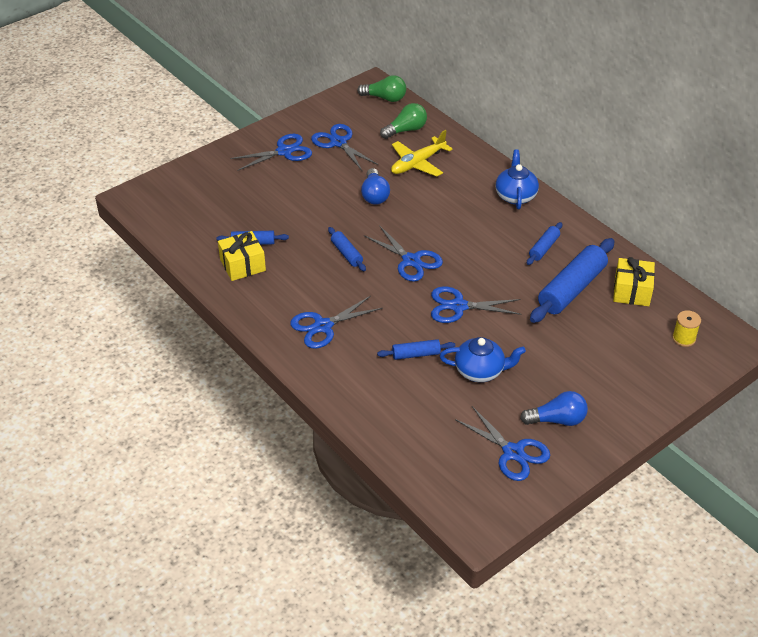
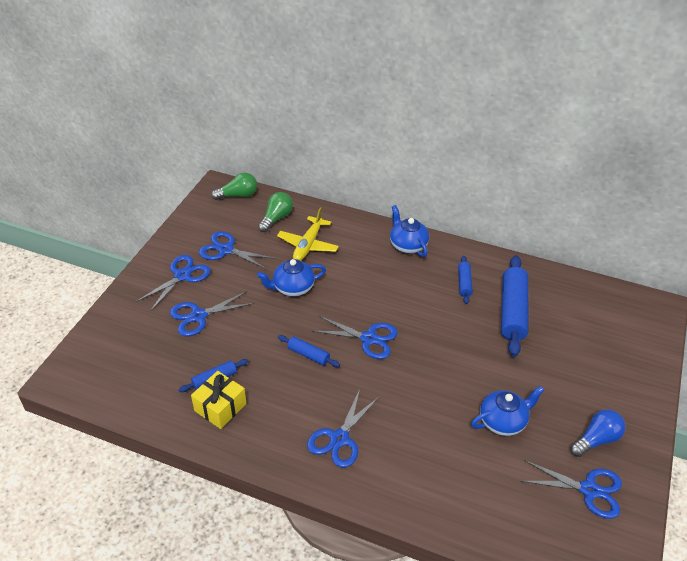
camera: 30 degrees left, 0 degrees up
(374, 195) = (292, 288): blue light bulb -> blue teapot
(416, 354) = (439, 430): blue rolling pin -> none
(458, 306) = (439, 366): blue scissors -> blue scissors (198, 316)
(632, 291) = (556, 295): yellow gift -> none
(684, 338) = (624, 320): yellow spool -> none

